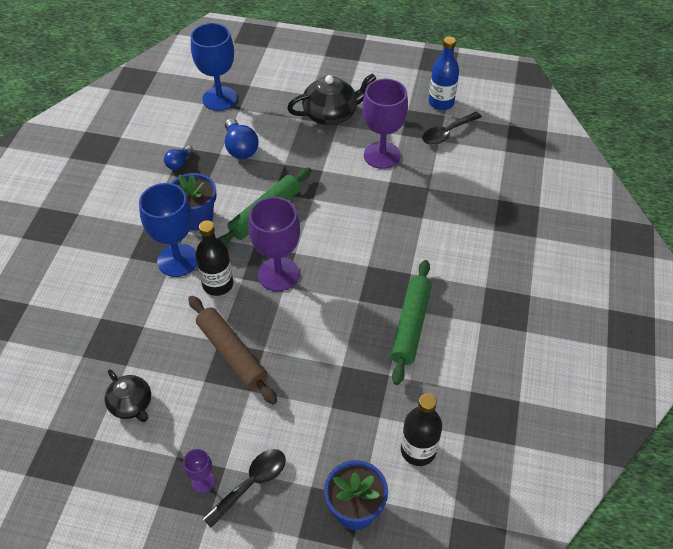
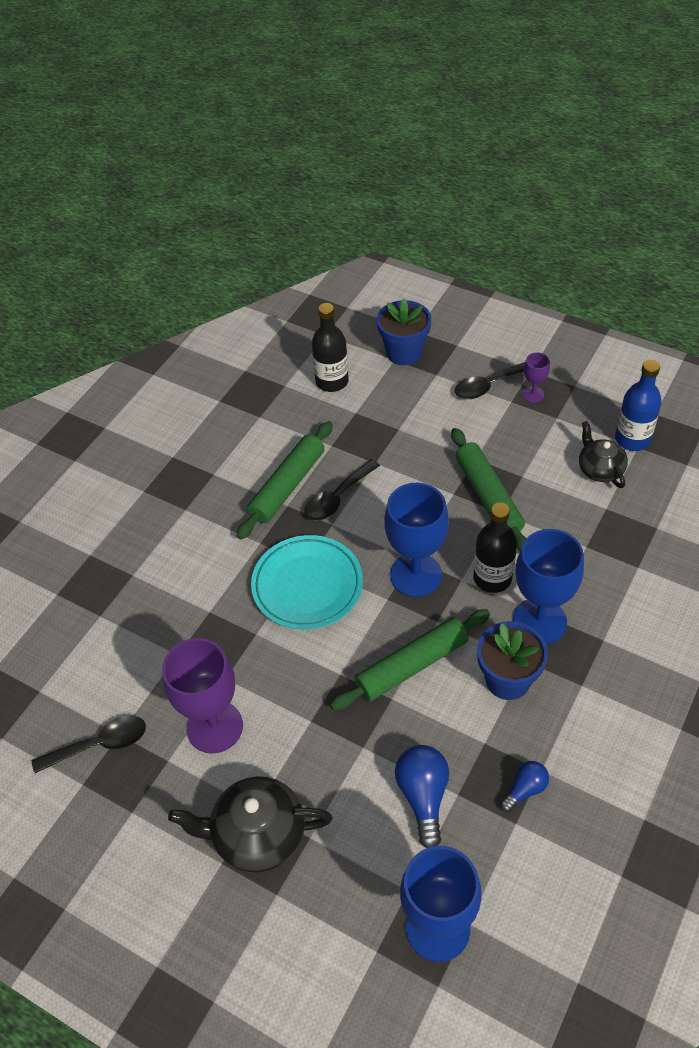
camera: 160 degrees left, 0 degrees up
(232, 353) = (488, 496): brown rolling pin -> green rolling pin
(278, 274) = (416, 575): purple goblet -> blue goblet
(359, 249) = (307, 586): none -> turquoise plate
(363, 324) = (337, 498): none -> black spoon
(441, 103) = (73, 812): blue bottle -> blue bottle (632, 439)

